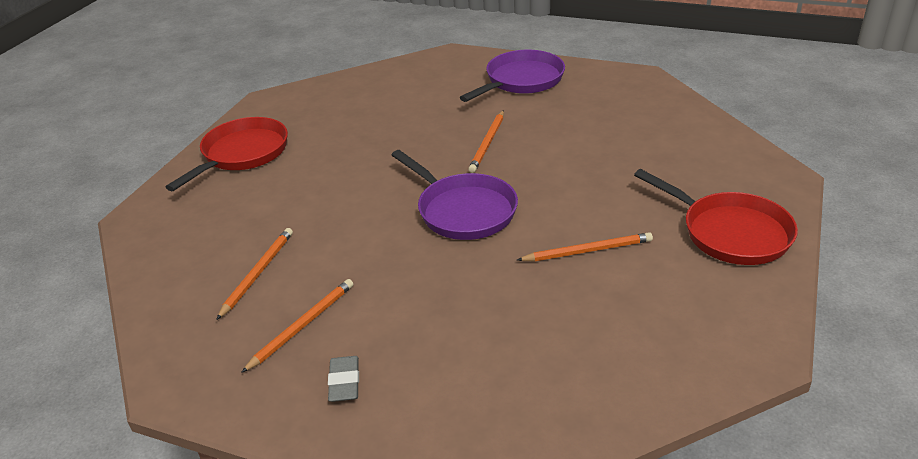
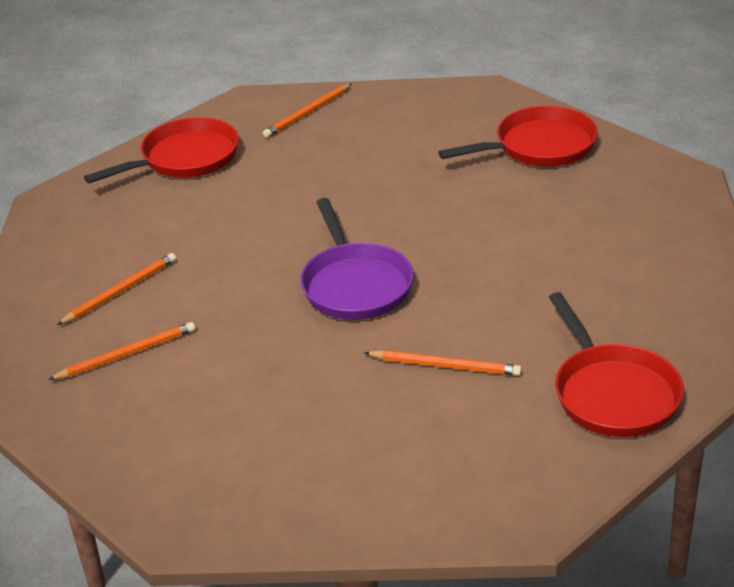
camera: 25 degrees right, 0 degrees up
(344, 382) = (128, 417): grey eraser -> none
(488, 143) = (440, 215): orange pencil -> orange pencil (307, 113)
(521, 81) = (539, 146): purple pan -> red pan

